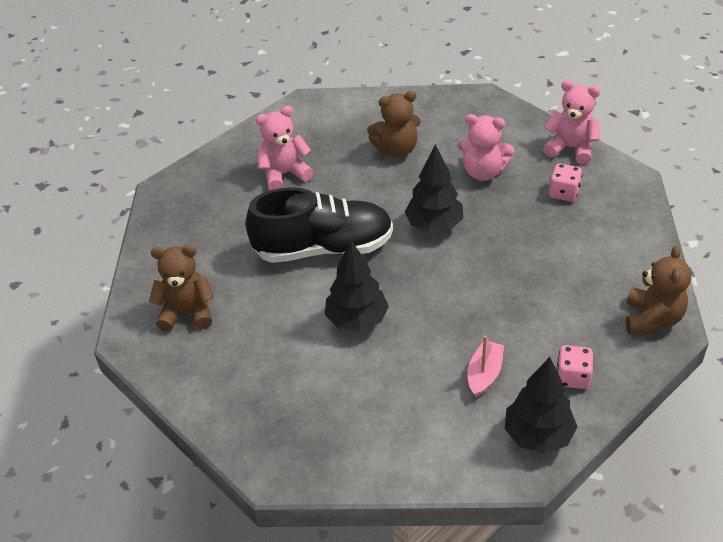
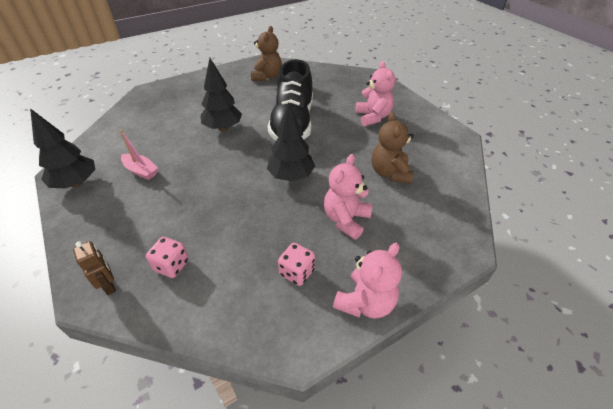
camera: 100 degrees right, 0 degrees up
(572, 377) = (101, 213): pink dice -> pink dice (171, 265)
(652, 319) = (109, 285): brown teddy bear -> brown robot

